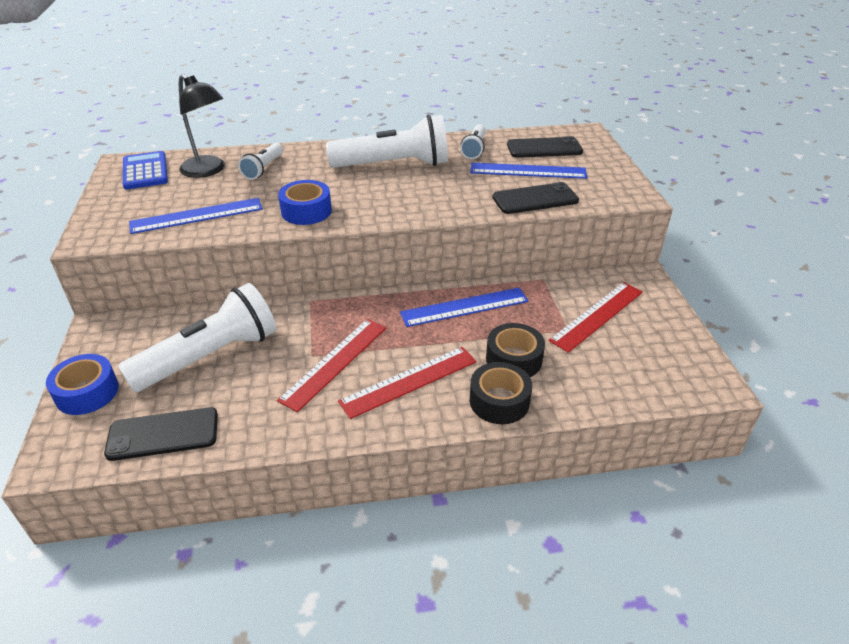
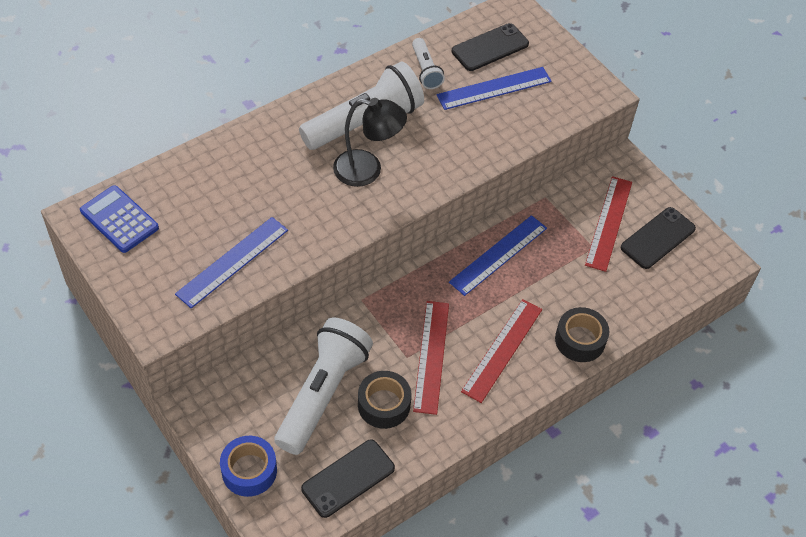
camera: 30 degrees left, 15 degrees up
(208, 170) = (185, 195): black lamp -> black lamp (367, 170)
(263, 168) = (240, 172): white flashlight -> none
(306, 211) = (331, 217): blue tape -> none
(514, 359) = (568, 295): black tape -> black tape (384, 404)
(535, 199) = (522, 127): black phone -> black phone (658, 238)

